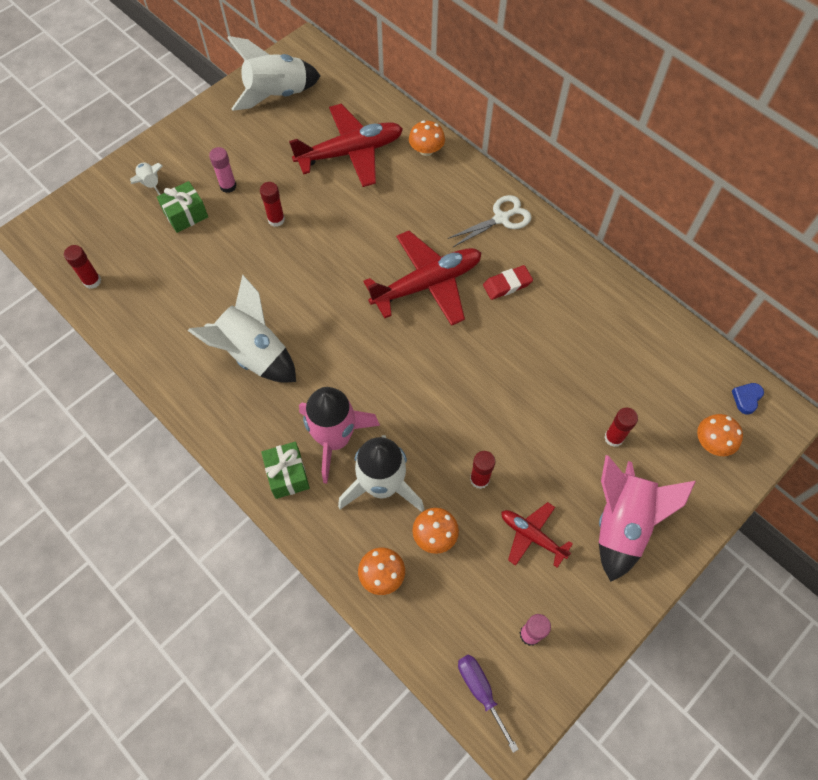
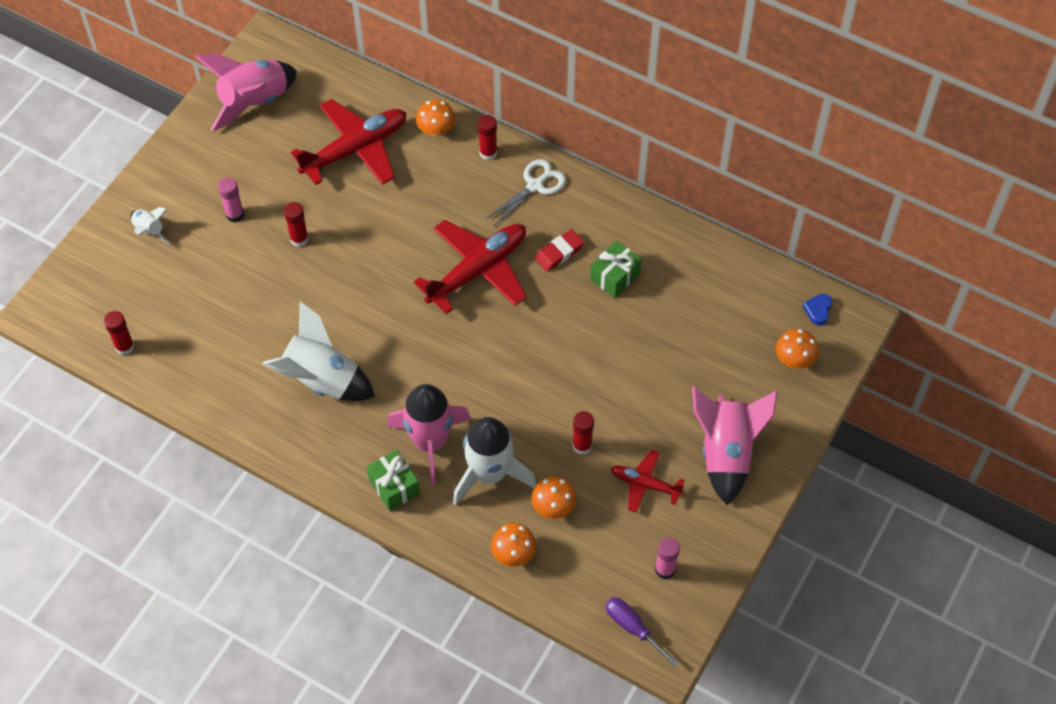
camera: 15 degrees left, 5 degrees down
(186, 215) = (200, 255): green gift -> green gift (615, 276)
(277, 94) = (254, 102): white rocket -> pink rocket
(613, 438) = (700, 377): red glue stick -> red glue stick (488, 153)

